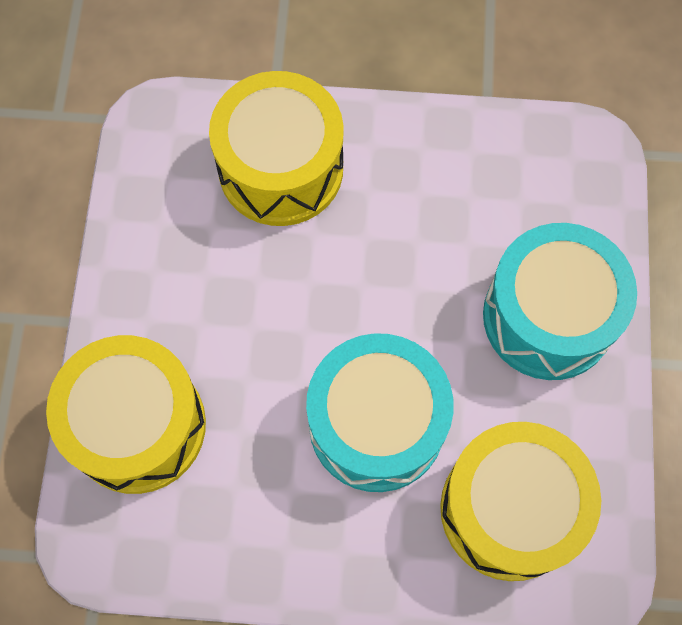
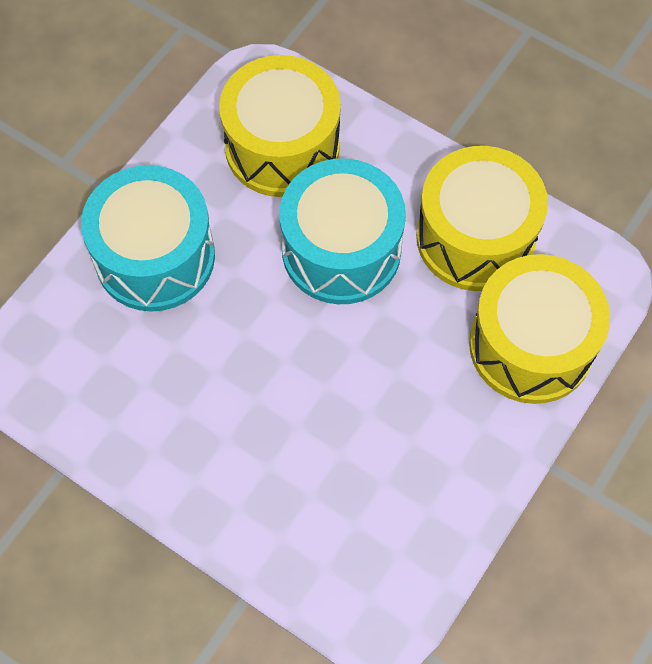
camera: 150 degrees left, 5 degrees down
(281, 168) = (291, 503): yellow drum -> yellow drum (475, 237)

